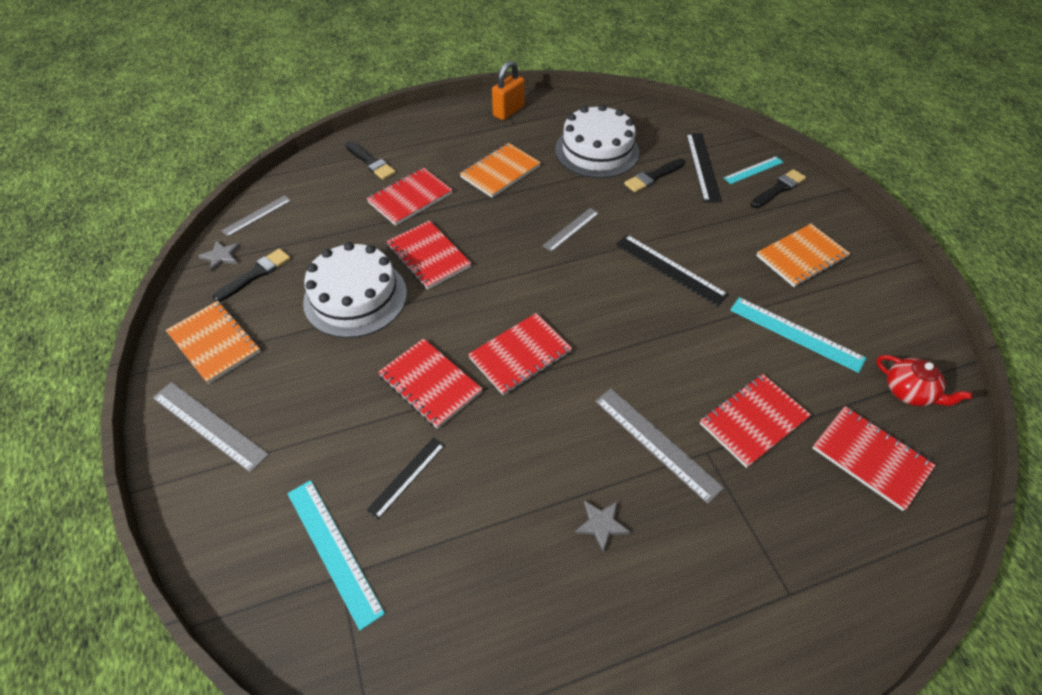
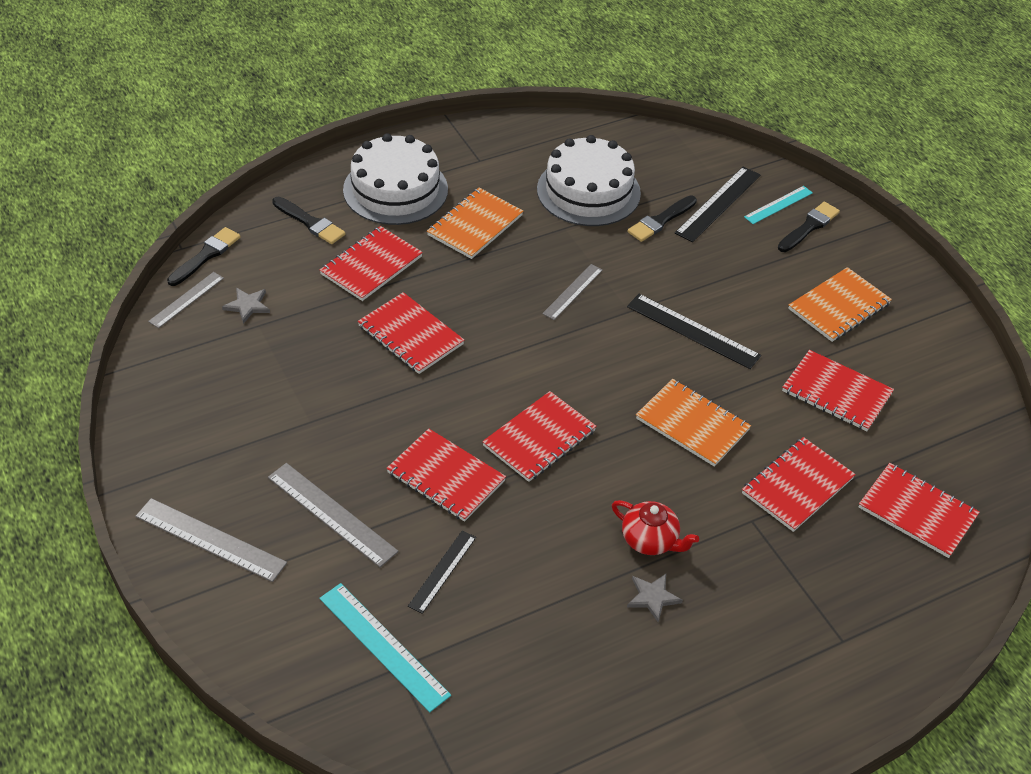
camera: 10 degrees left, 5 degrees down
(214, 343) = (186, 452): orange notebook -> orange notebook (692, 424)
(221, 256) = (159, 353): grey star -> grey star (247, 306)
(255, 274) = (208, 371): black brush -> black brush (206, 255)
(355, 297) = (336, 389): white cake -> white cake (395, 189)
(508, 111) = (469, 144): orange padlock -> none
(656, 443) = (699, 516): grey ruler -> grey ruler (332, 514)
(703, 166) = (718, 204): black ruler -> black ruler turned 45 degrees clockwise
(795, 334) = (836, 393): turquoise ruler -> red notebook
(909, 392) = (955, 444): red teapot -> red teapot (650, 540)

